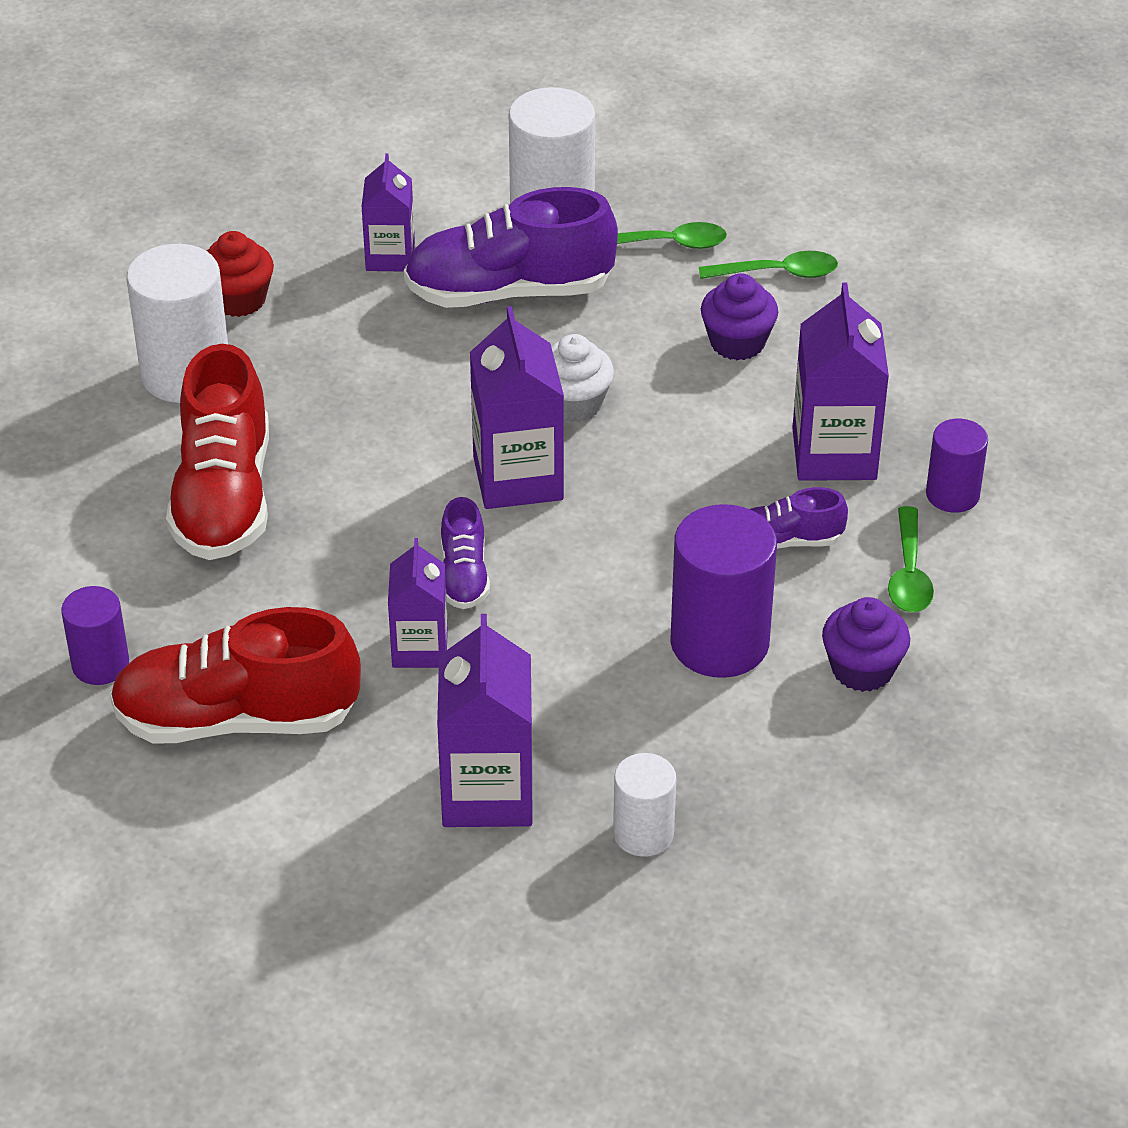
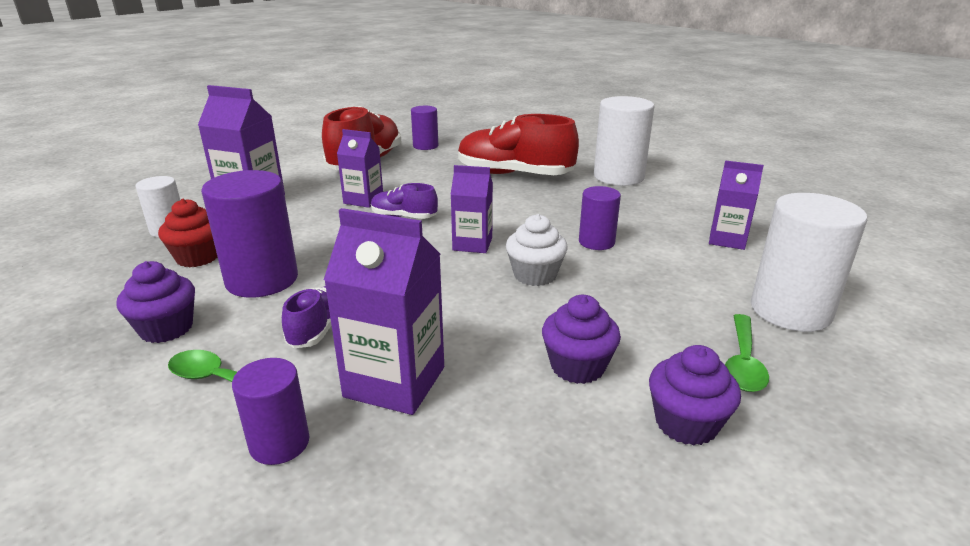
camera: 110 degrees right, 15 degrees down
(239, 300) = (684, 194): red cupcake -> red cupcake (198, 257)
(453, 366) = (596, 242): none -> purple cylinder
(509, 292) = (678, 274): purple shoe -> none
(518, 478) = (472, 244): purple carton -> purple carton, size x0.64
(778, 273) = (686, 423): green spoon -> purple cupcake

